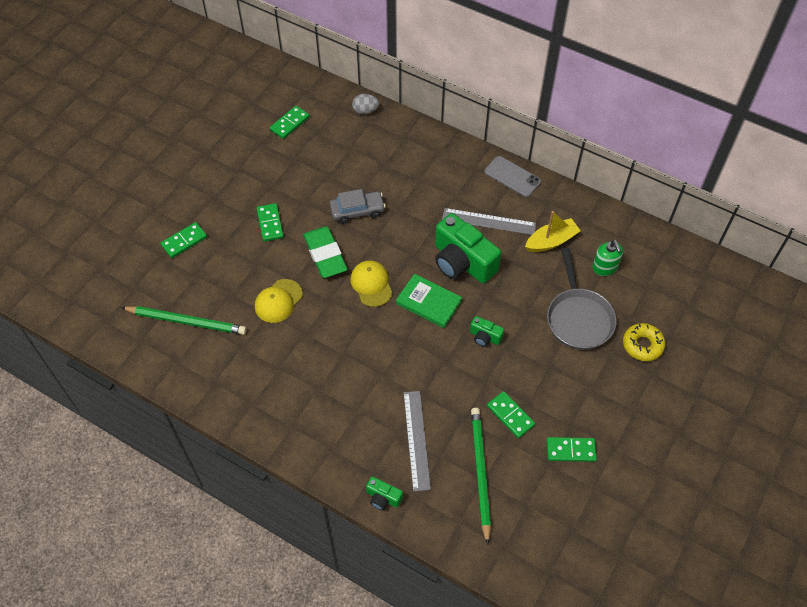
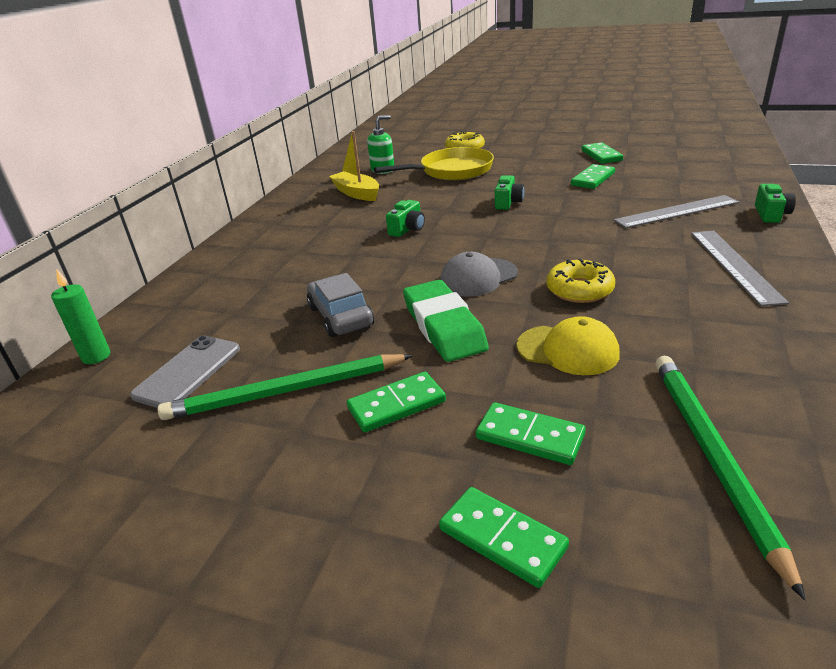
camera: 100 degrees left, 25 degrees down
(290, 124) = (101, 449): green domino -> green domino (530, 436)
(325, 255) = (444, 326): green eraser -> green eraser turned 75 degrees counterclockwise
(333, 330) = (579, 290): none -> yellow donut
(365, 111) = (96, 356): grey egg -> green candle
(371, 284) = (478, 277): yellow cap -> grey cap
(428, 303) = (483, 237): green book -> none
(462, 262) = (407, 229): green camera -> green camera, size x0.46
(480, 472) = (672, 180): green pencil -> green pencil (286, 391)
(489, 222) = (337, 225): grey ruler -> grey ruler (734, 265)
(512, 177) = (260, 224): grey phone -> grey phone (188, 372)
(578, 318) = (452, 171): grey pan -> yellow pan

